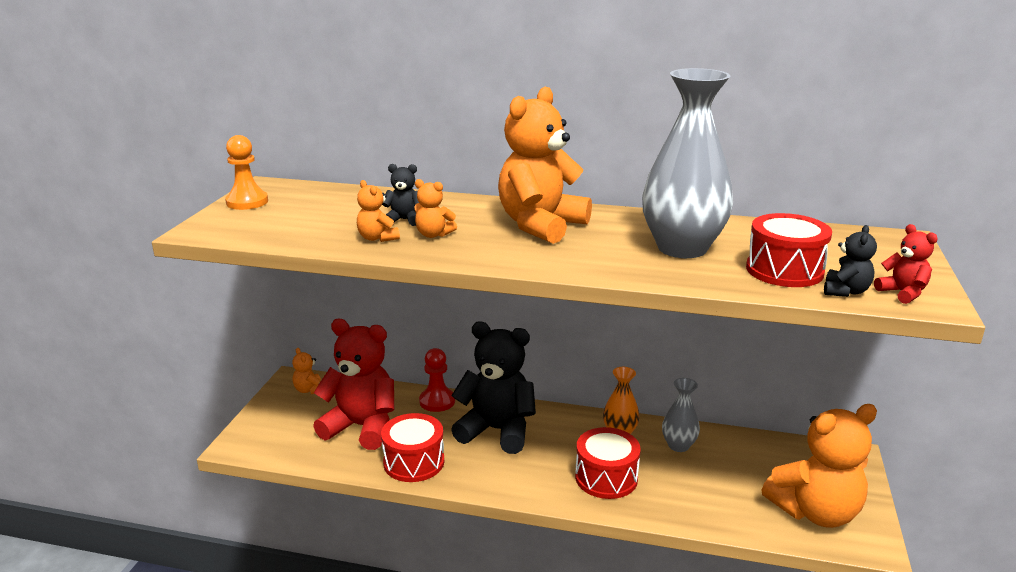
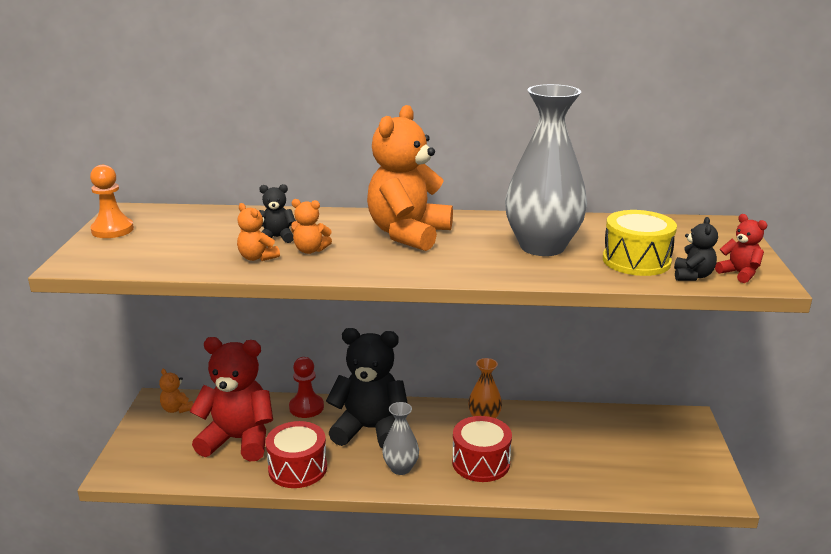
camera: 10 degrees left, 0 degrees up
(678, 445) = (539, 426): grey vase -> grey vase (401, 468)
(784, 270) = (636, 261): red drum -> yellow drum
(815, 512) = (669, 472): orange teddy bear -> none

